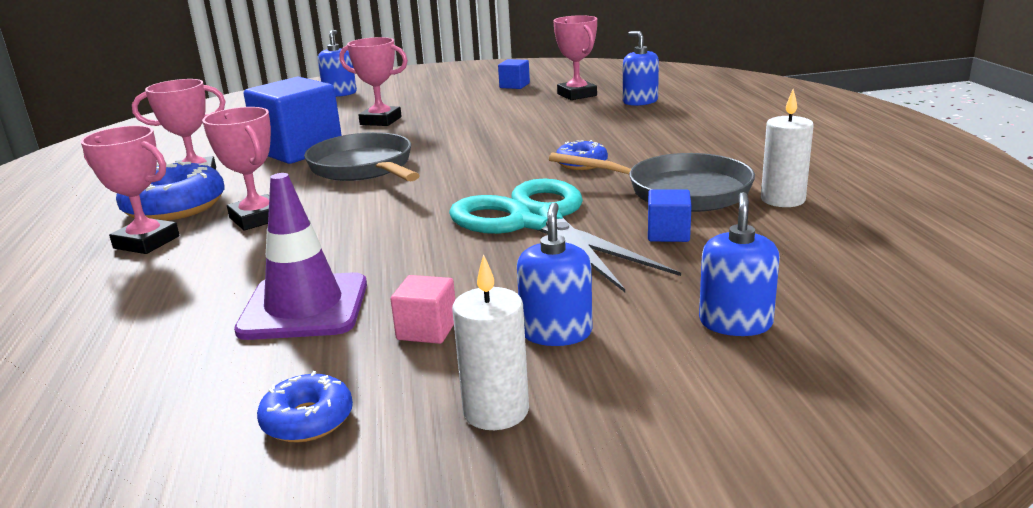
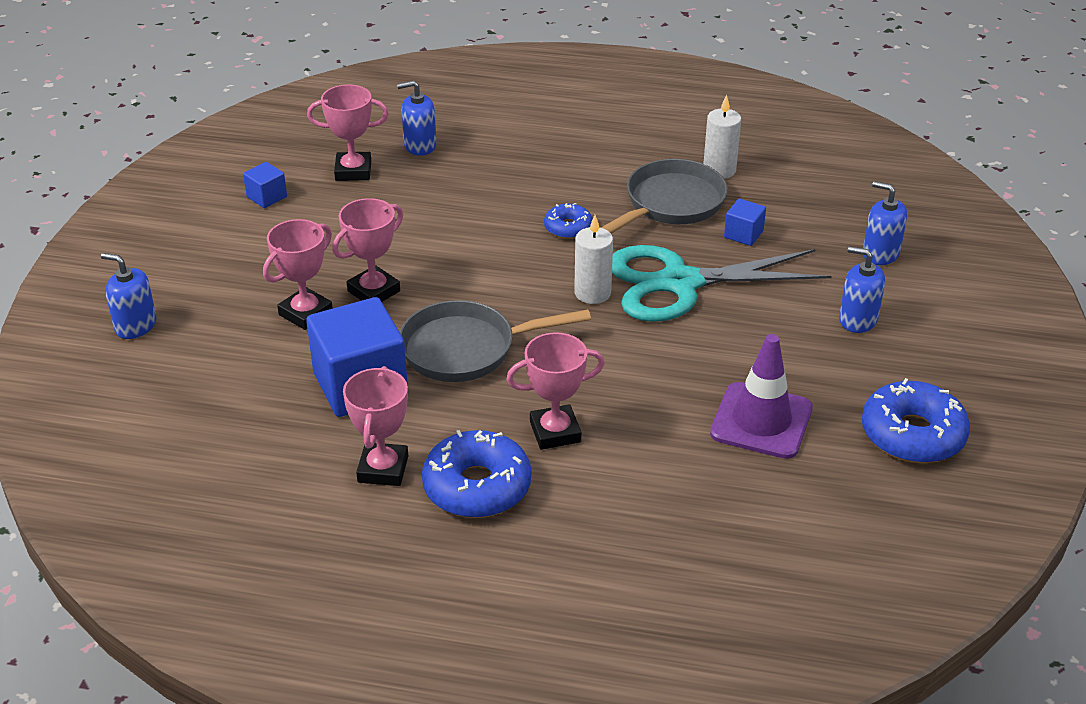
camera: 70 degrees left, 15 degrees up
(146, 242) = (564, 507): pink trophy -> pink trophy (374, 291)
(307, 420) = (912, 434): blue donut -> blue donut, size x1.82
(427, 330) = (827, 370): pink cube -> none
(496, 411) = (933, 362): white candle -> white candle (592, 293)

